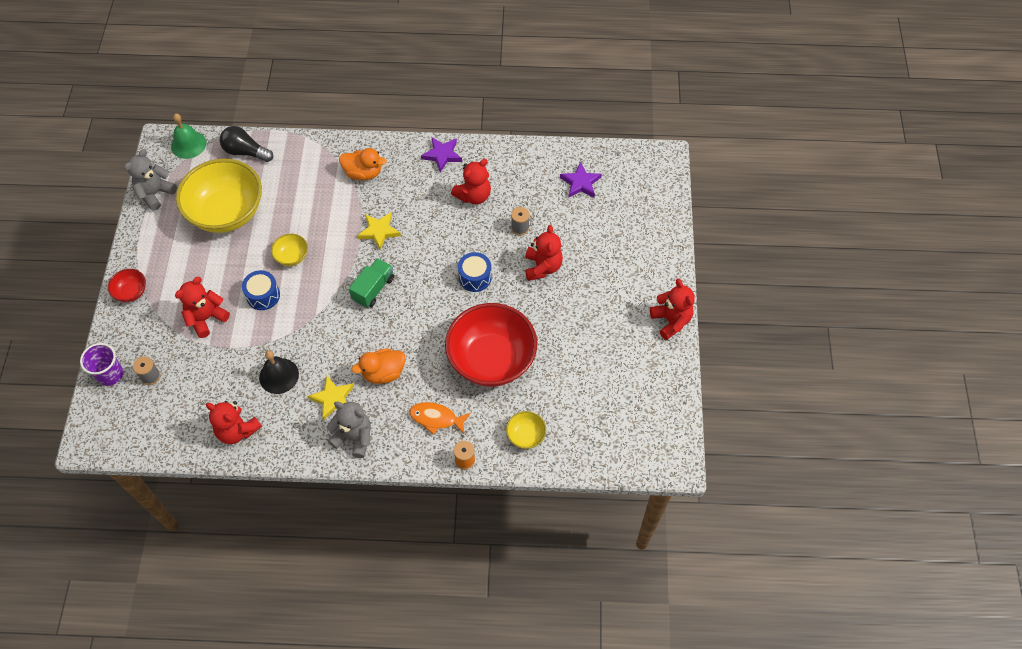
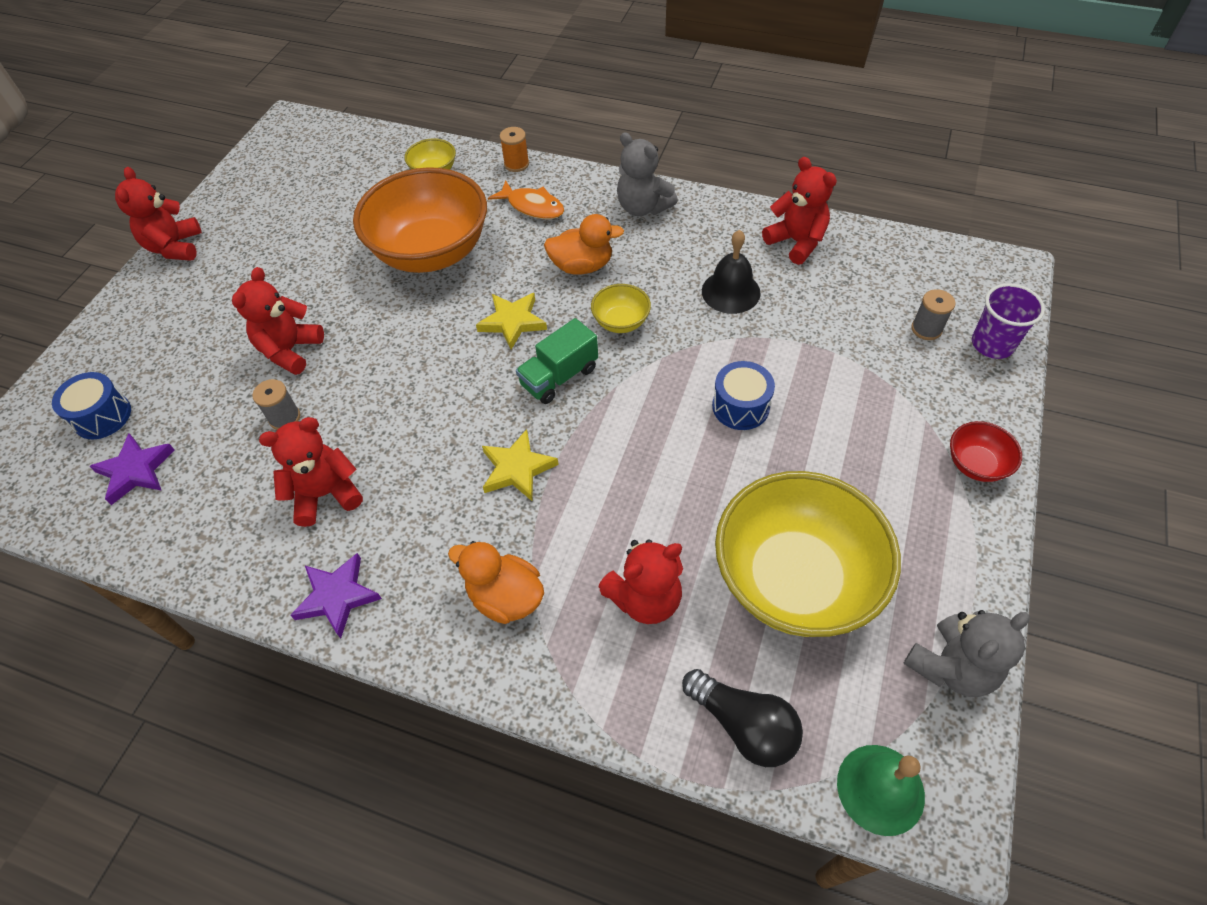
camera: 160 degrees left, 5 degrees down
(206, 318) = (838, 392): red teddy bear -> red teddy bear (645, 598)
(292, 256) = (681, 460): yellow bowl -> yellow bowl (621, 322)
(333, 399) = (659, 251): yellow star -> yellow star (512, 322)
(475, 277) = (397, 358): blue drum -> blue drum (102, 416)
(491, 359) = (431, 252): red bowl -> orange bowl

